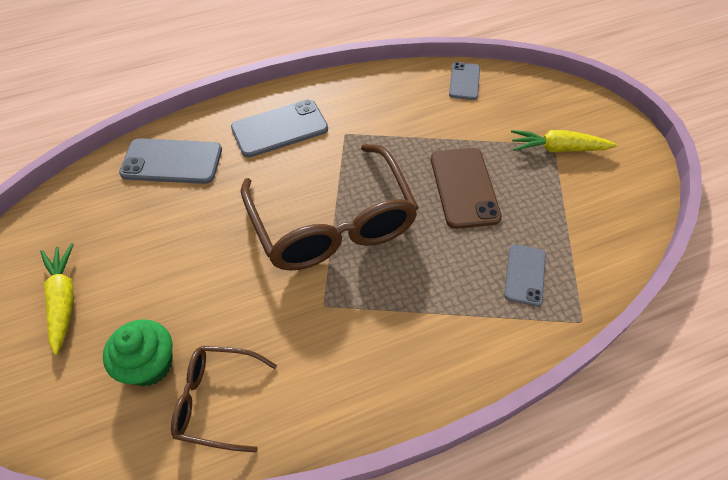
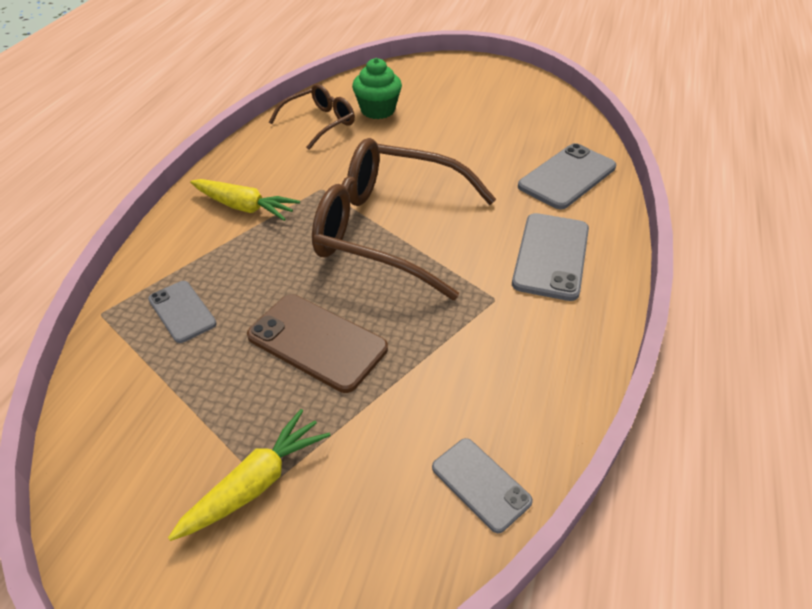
camera: 130 degrees right, 10 degrees down
(64, 300) = (470, 97): yellow carrot -> yellow carrot (244, 207)

